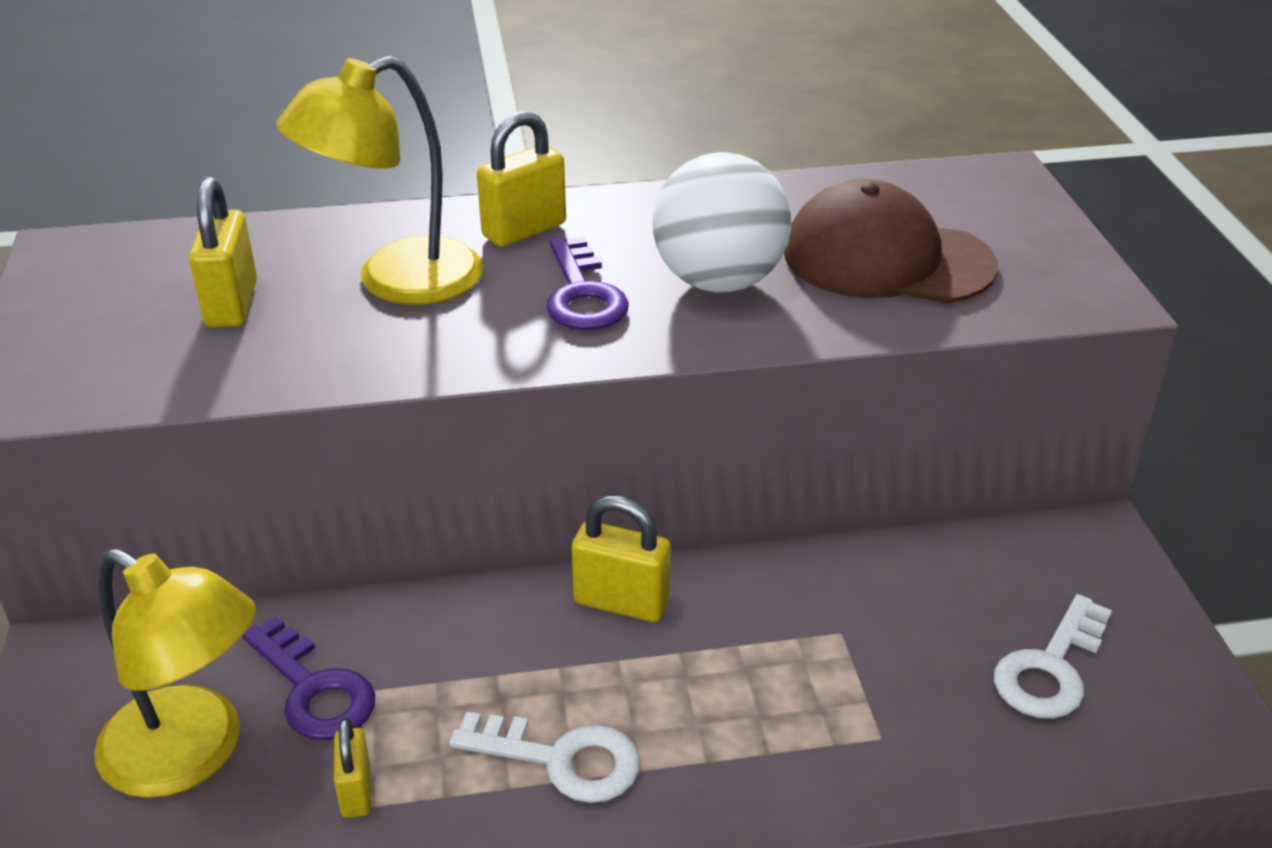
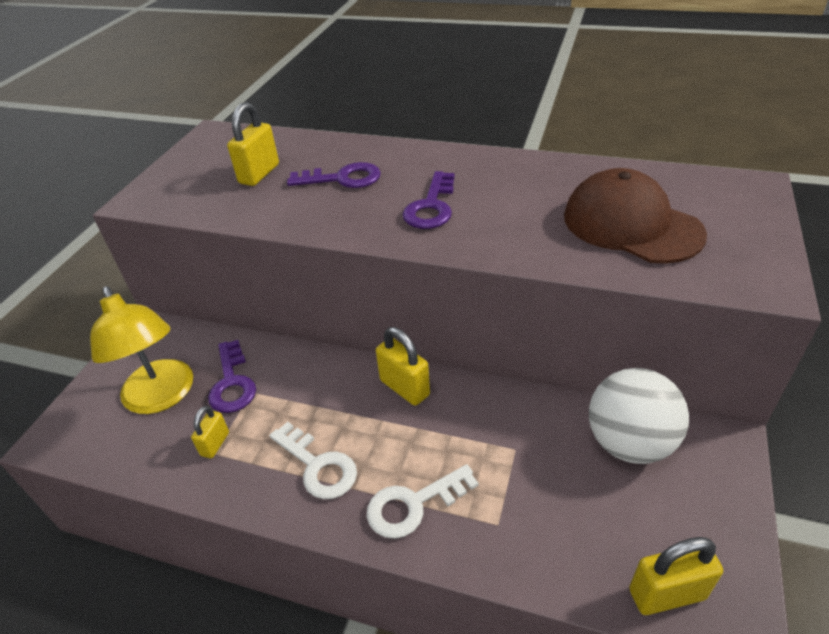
camera: 30 degrees right, 5 degrees up
(396, 281) = (343, 178): yellow lamp -> purple key
(524, 230) = (428, 163): yellow padlock -> yellow padlock (666, 594)
(719, 281) = (514, 216): white ball -> white ball (629, 443)
(1050, 669) = (635, 522): white key -> white key (413, 505)

